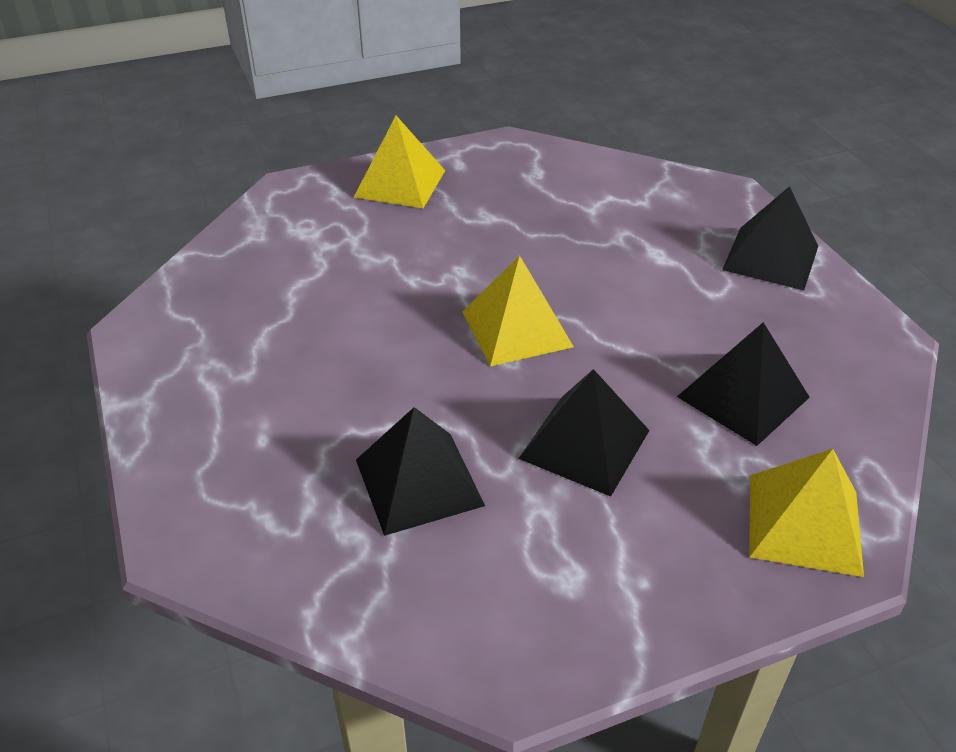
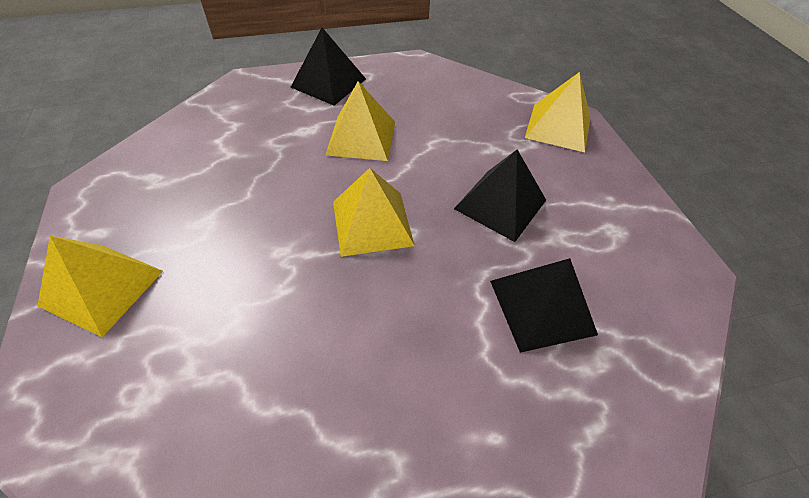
camera: 85 degrees left, 10 degrees up
(666, 302) = (361, 137): none -> yellow pyramid
(743, 397) = (460, 125): black pyramid -> none

